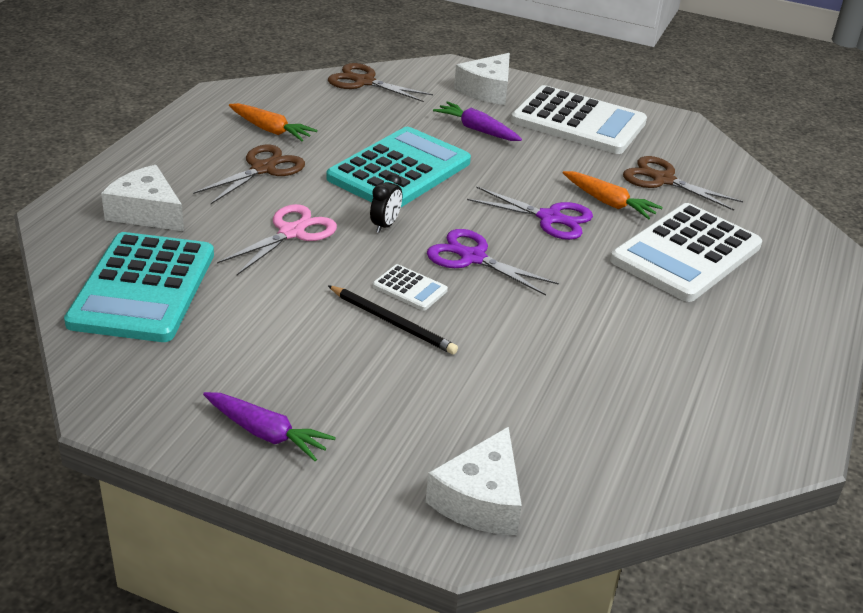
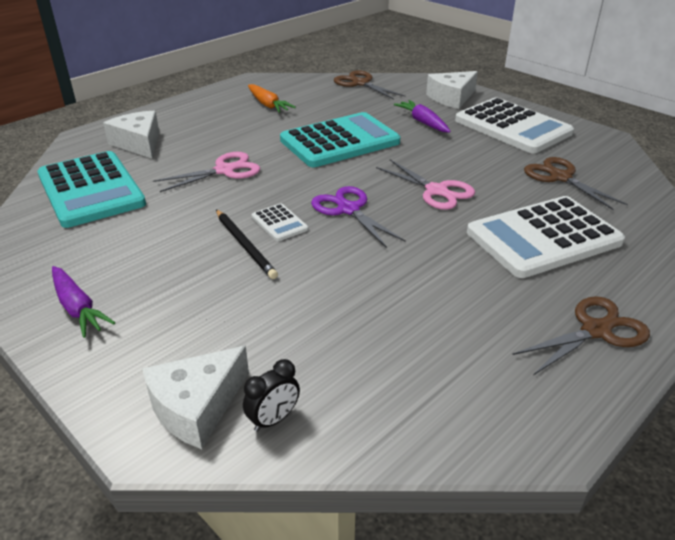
camera: 25 degrees right, 0 degrees up
(143, 288) = (90, 190): turquoise calculator -> turquoise calculator turned 60 degrees counterclockwise
(263, 169) = (241, 127): brown scissors -> brown scissors (595, 331)
(385, 225) = (298, 176): black clock -> black clock (273, 419)
(549, 218) = (436, 191): purple scissors -> pink scissors
(608, 202) = (497, 187): orange carrot -> none

